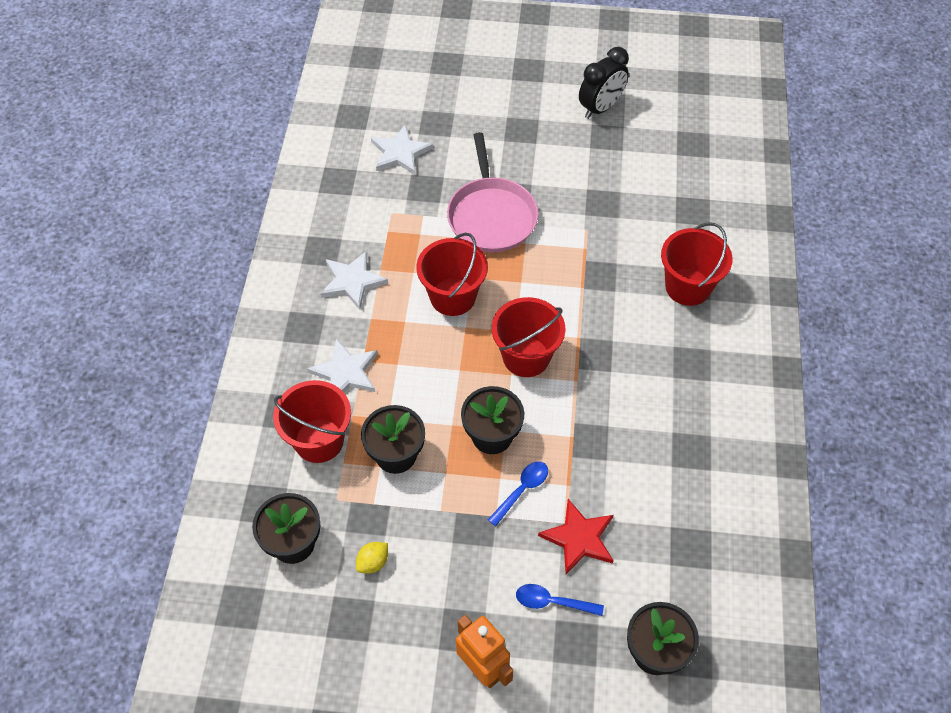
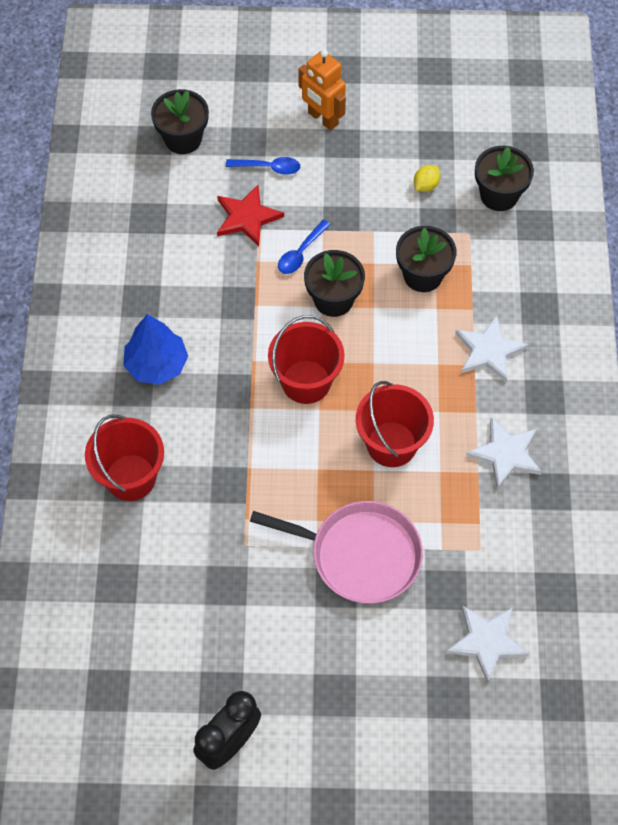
camera: 175 degrees right, 5 degrees up
(319, 440) = (499, 283): red bucket -> none
(491, 216) = (360, 555): pink pan -> pink pan turned 120 degrees clockwise
(671, 384) = (156, 364): none -> blue tree

